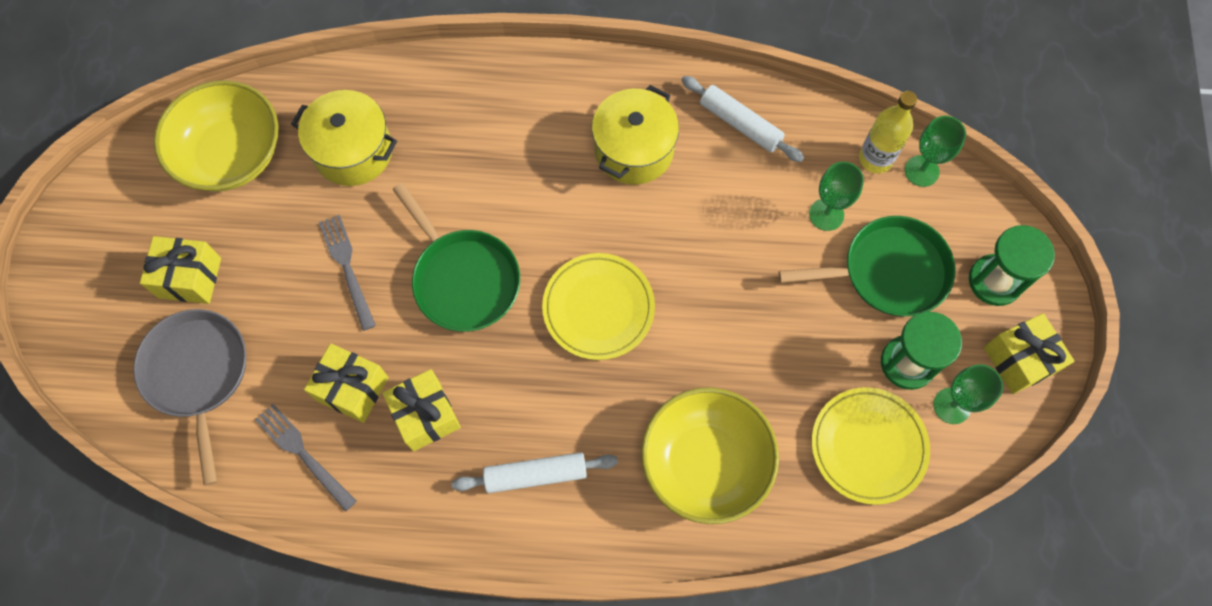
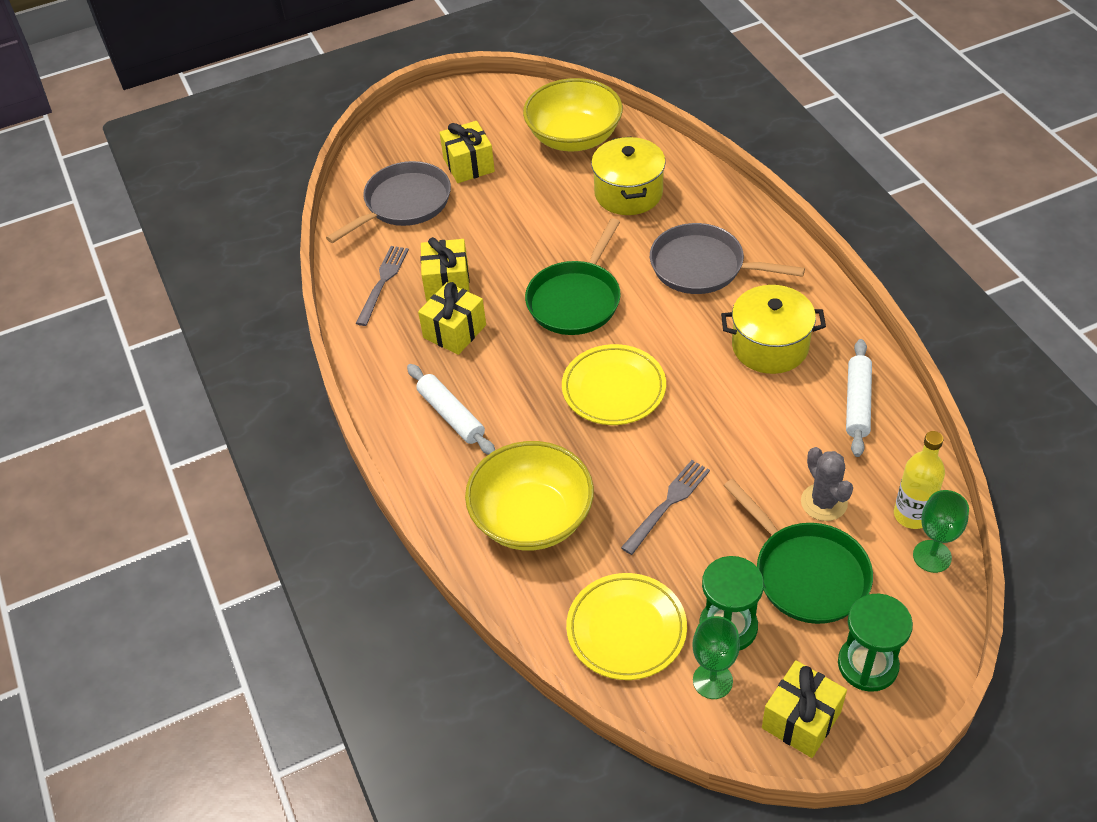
camera: 65 degrees right, 20 degrees down
(346, 267) = (536, 234): grey fork -> grey fork (668, 503)
(500, 145) = (703, 267): none -> grey pan
(826, 214) = (824, 502): green goblet -> grey cactus

